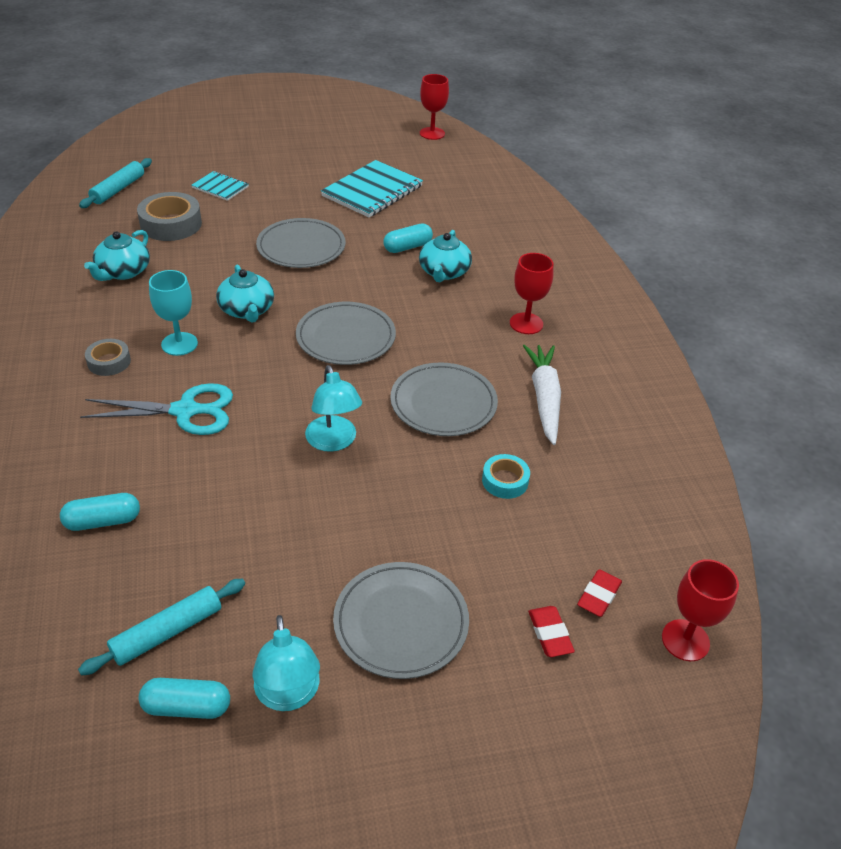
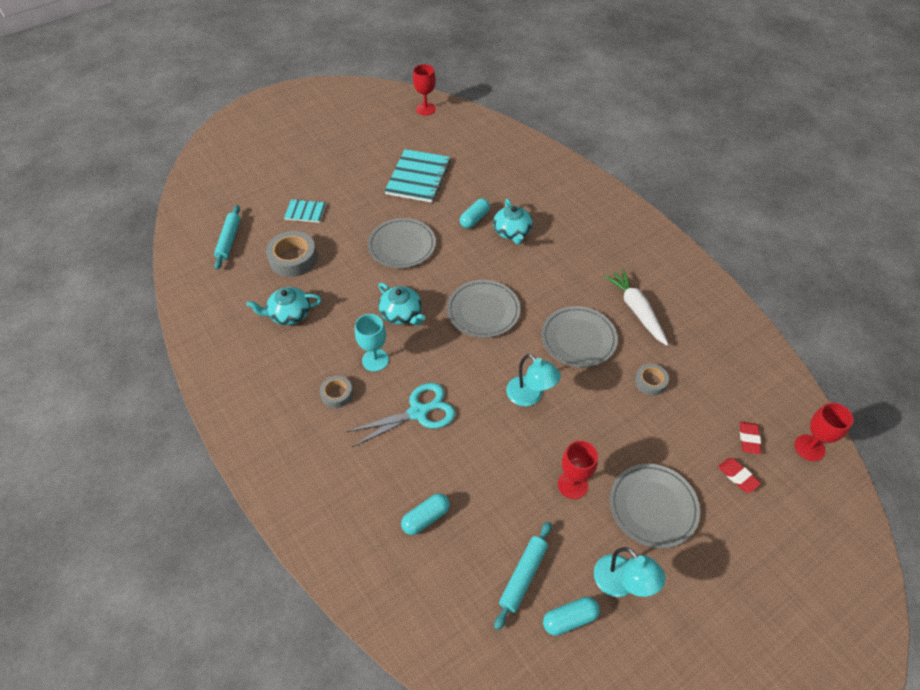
camera: 20 degrees left, 10 degrees up
(123, 272) = (289, 314): turquoise teapot -> turquoise teapot turned 75 degrees clockwise
(505, 481) = (650, 382): turquoise tape -> grey tape
(526, 323) = (590, 255): red goblet -> red goblet (572, 485)

